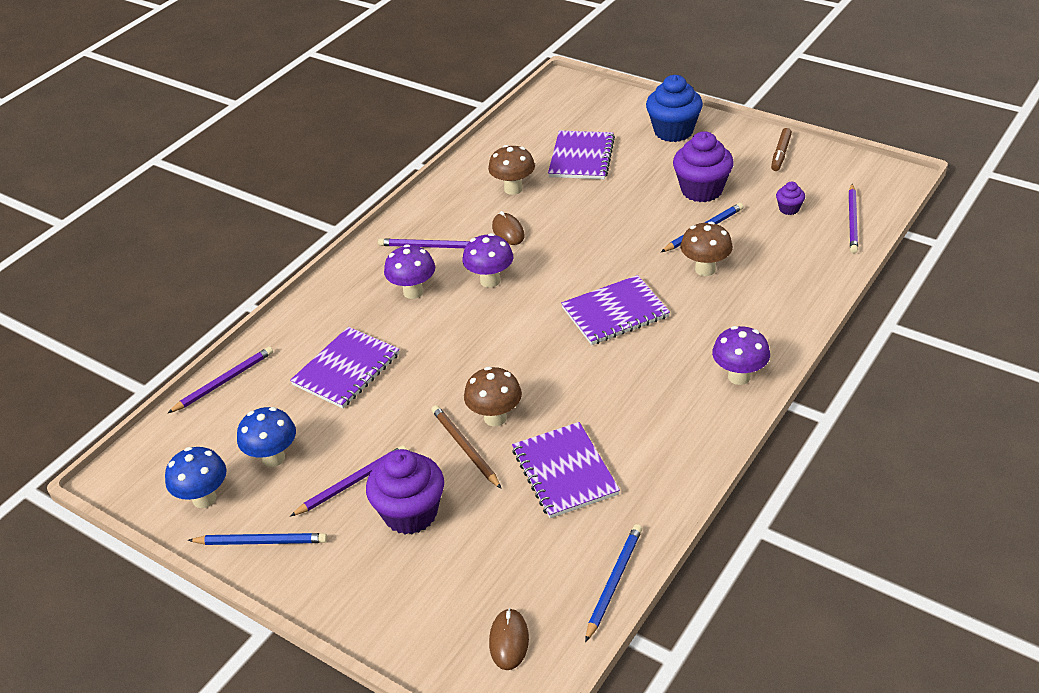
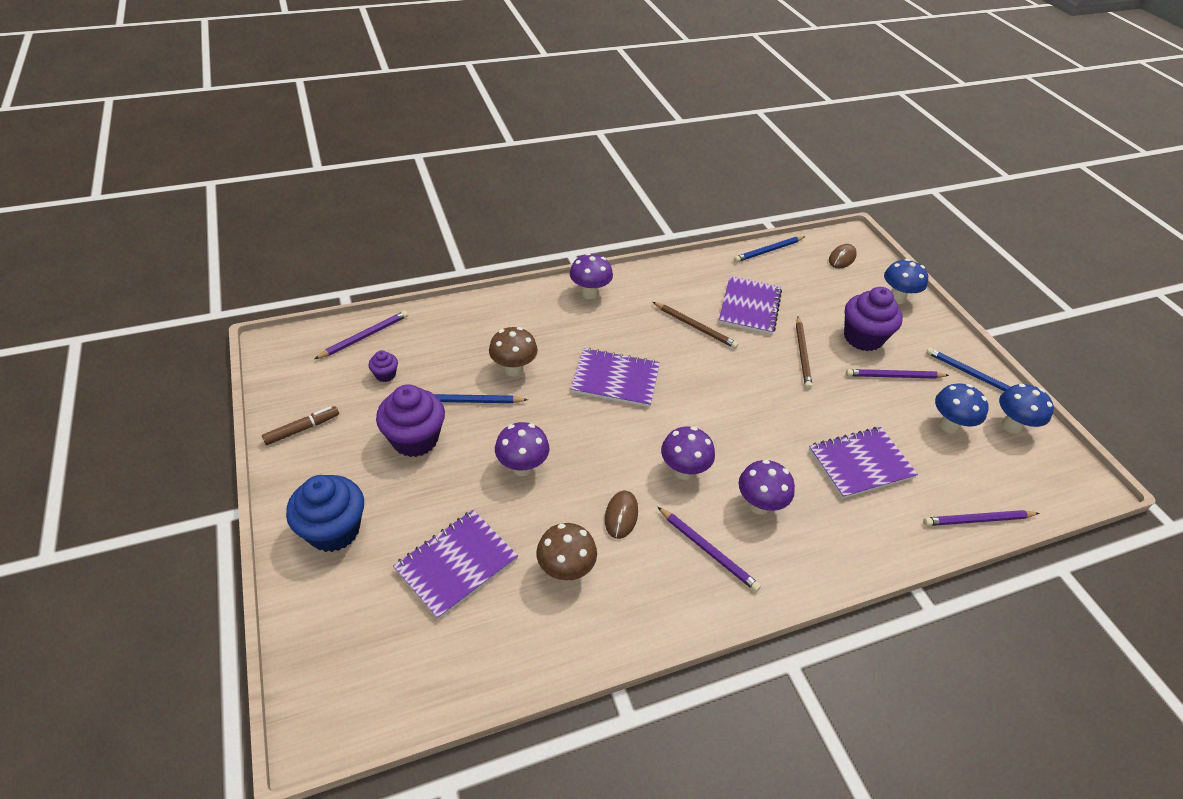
camera: 150 degrees left, 5 degrees up
(397, 611) = (896, 298): none -> blue mushroom
(495, 418) = (768, 360): brown mushroom -> none
(598, 408) = (695, 327): none -> brown pencil
(608, 217) = (522, 467): none -> purple mushroom

